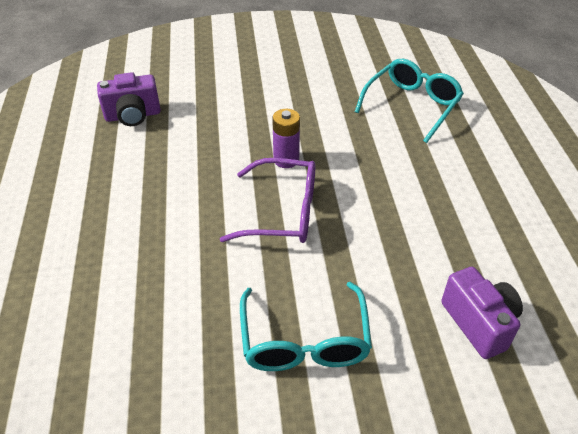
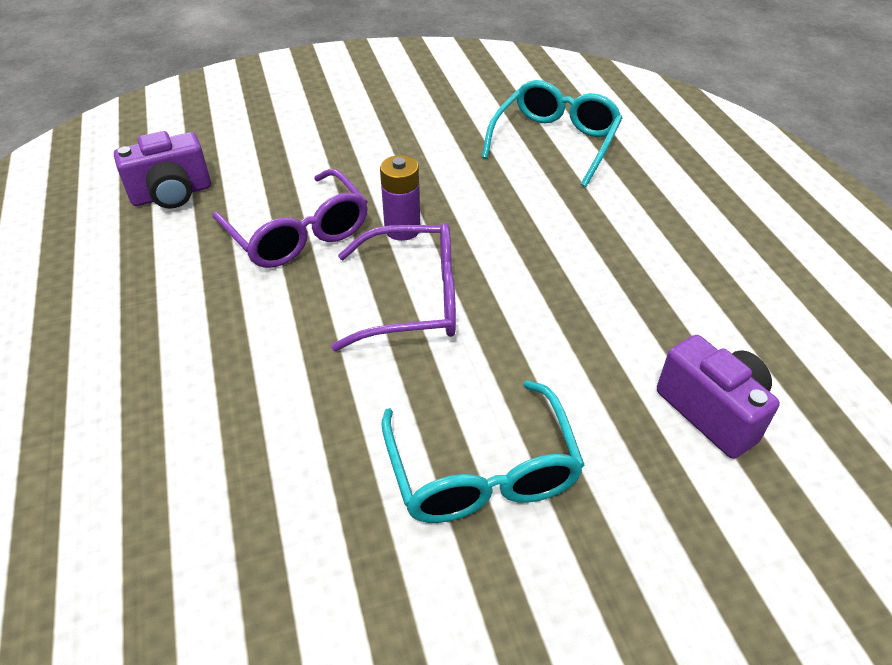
camera: 10 degrees left, 0 degrees up
(213, 154) = (298, 233): none -> purple glasses

